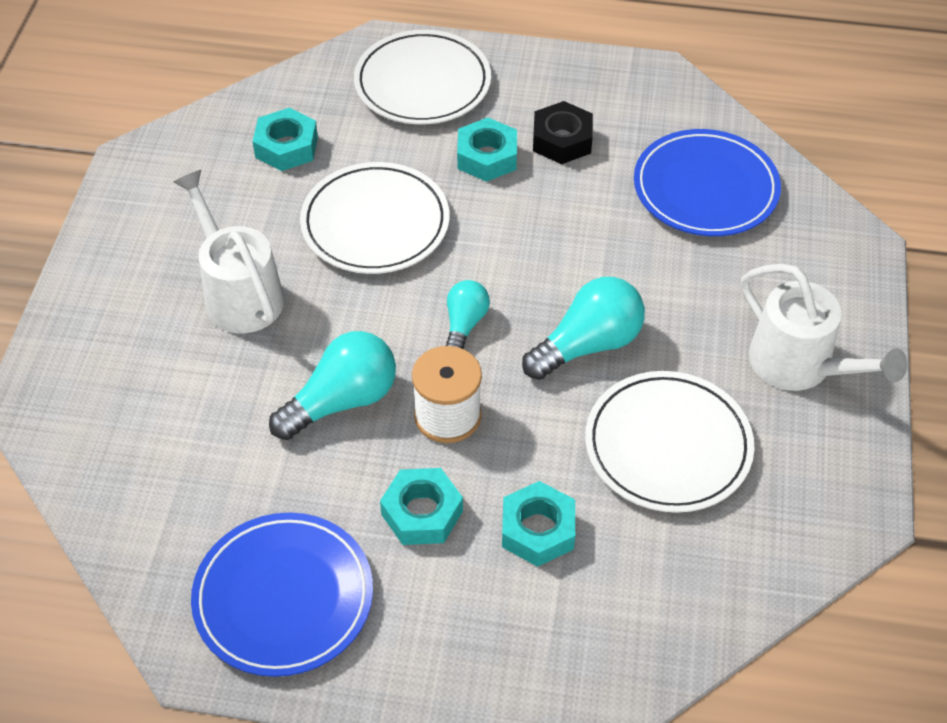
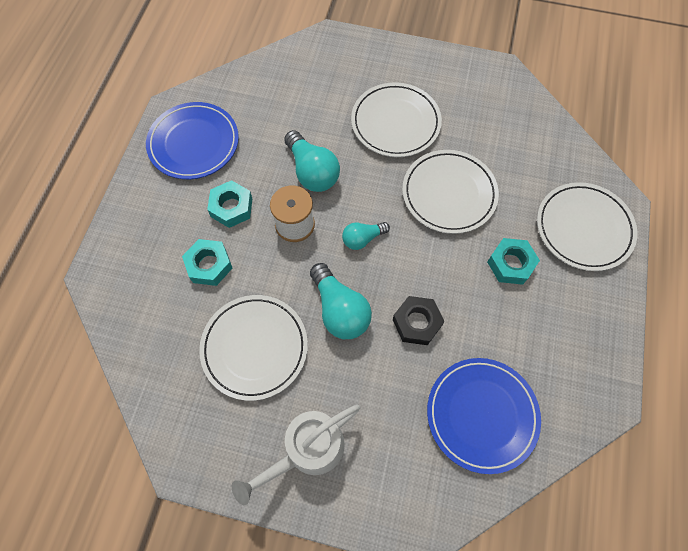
camera: 95 degrees right, 15 degrees up
(238, 293) = (395, 123): white watering can -> white plate
(286, 147) = (516, 147): turquoise nut -> none
(464, 324) = (362, 239): turquoise light bulb -> turquoise light bulb turned 135 degrees clockwise
(562, 140) = (529, 316): black nut -> black nut (417, 322)

